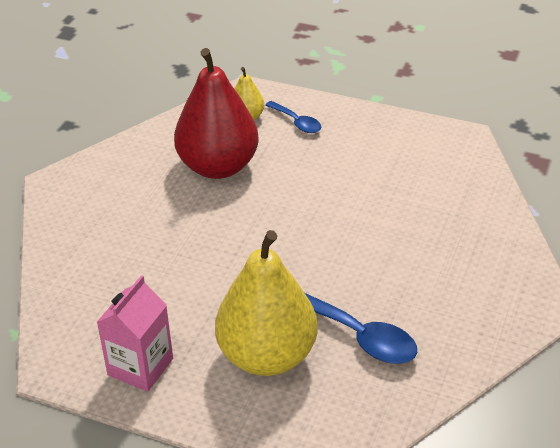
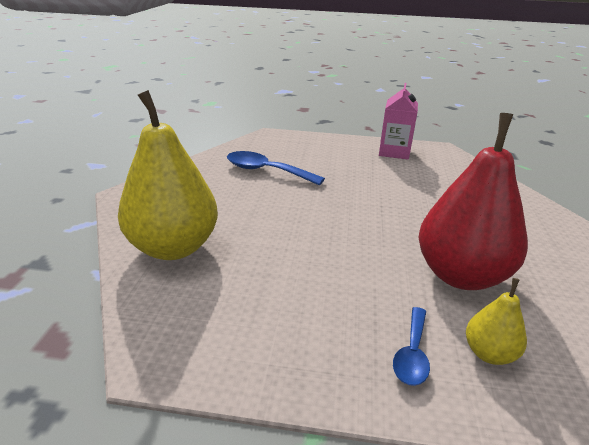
camera: 165 degrees right, 10 degrees down
(267, 356) = (323, 160): yellow pear -> yellow pear (173, 247)
(297, 122) = (412, 354): blue spoon -> blue spoon turned 105 degrees counterclockwise

